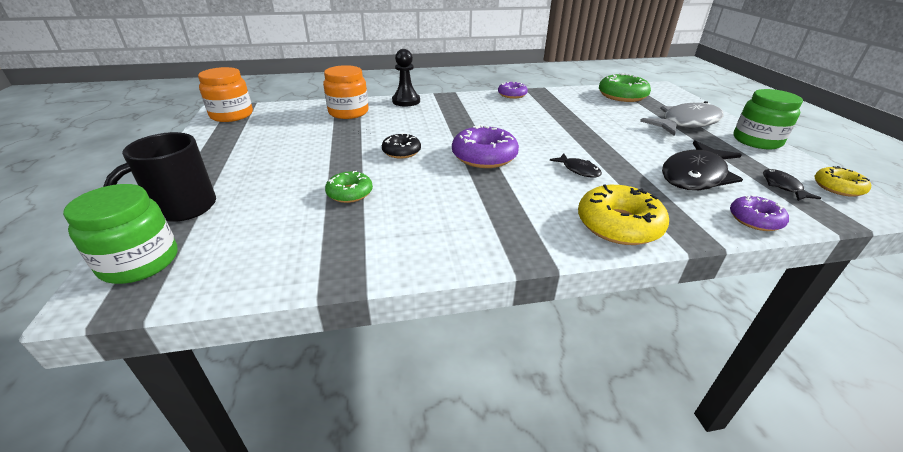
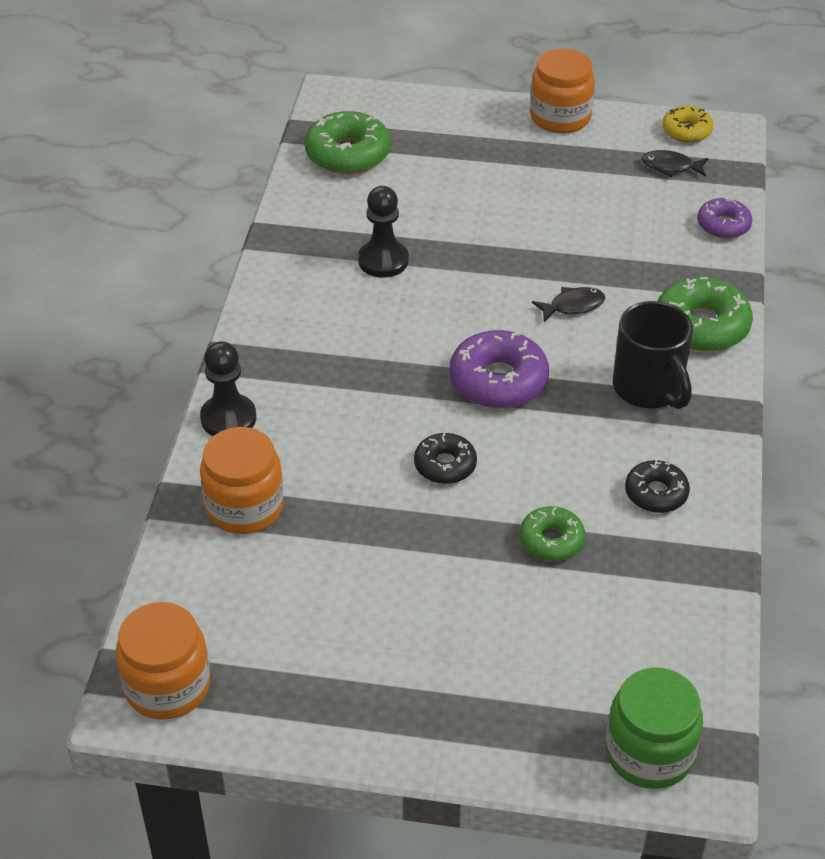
camera: 70 degrees left, 10 degrees up
(183, 208) = (529, 725): black mug -> black mug (649, 389)
(413, 228) = (656, 493): none -> black donut
(512, 95) = (272, 274): purple donut -> none
(551, 114) = (383, 261): none -> black pawn
(618, 225) = (701, 326): yellow donut -> green donut
(686, 123) = (481, 145): grey fish -> none
(695, 175) = (623, 216): black fish -> none
(756, 141) = (560, 117): green jar -> orange jar

